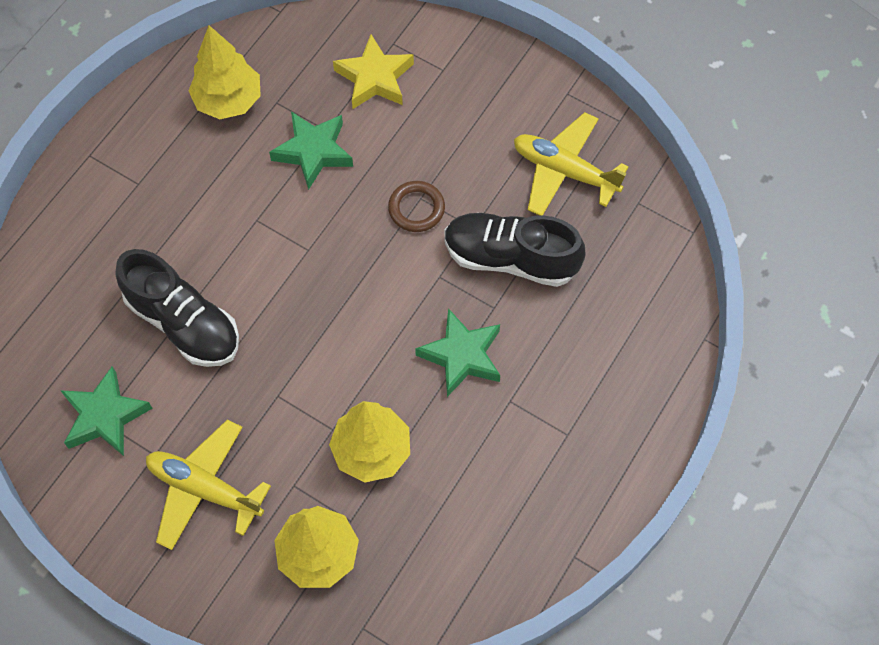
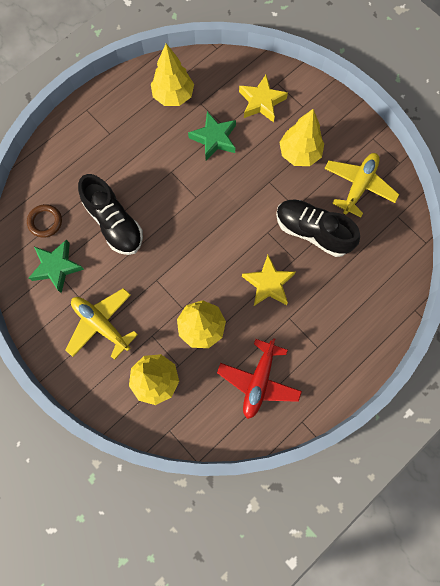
camera: 15 degrees right, 10 degrees up
(416, 209) = (265, 188): brown ring -> brown ring (45, 222)
(457, 143) = (299, 153): none -> yellow tree
(461, 356) = (268, 284): green star -> yellow star
(487, 511) = (258, 381): none -> red plane
(564, 171) = (358, 186): yellow plane -> yellow plane turned 75 degrees clockwise

